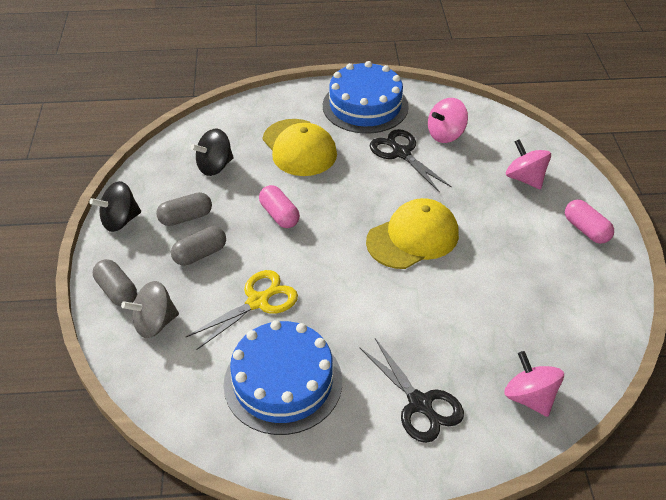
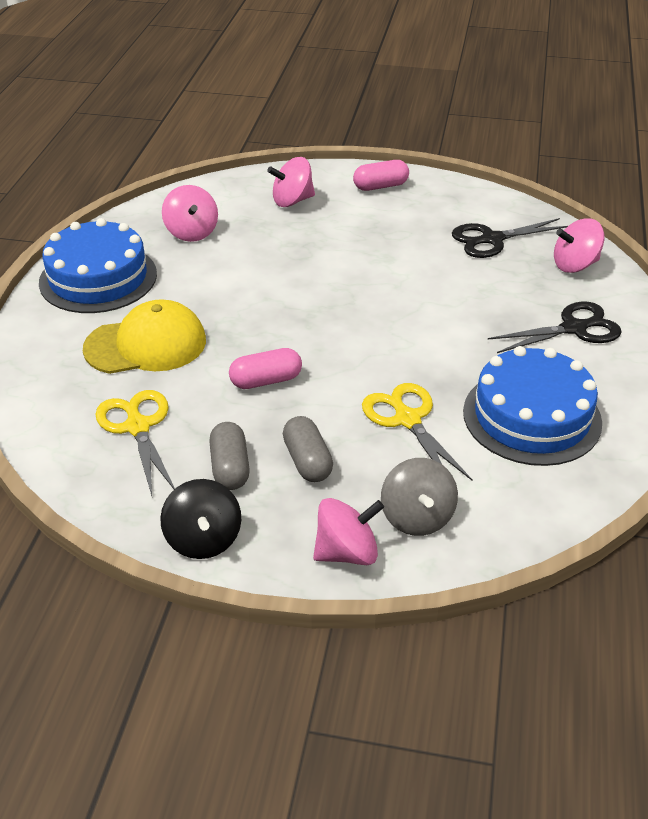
camera: 75 degrees left, 5 degrees down
(117, 291) = (347, 552): grey capsule -> pink spinning top
(215, 166) = (138, 427): black spinning top -> yellow scissors
(401, 153) = (205, 268): black scissors -> black scissors (492, 239)
(413, 237) = (348, 288): yellow cap -> none

